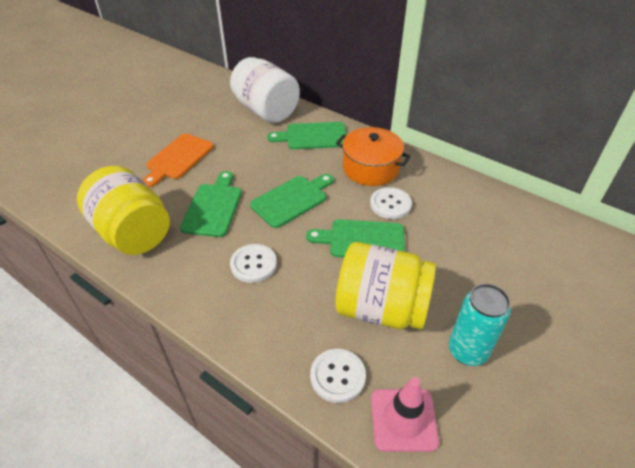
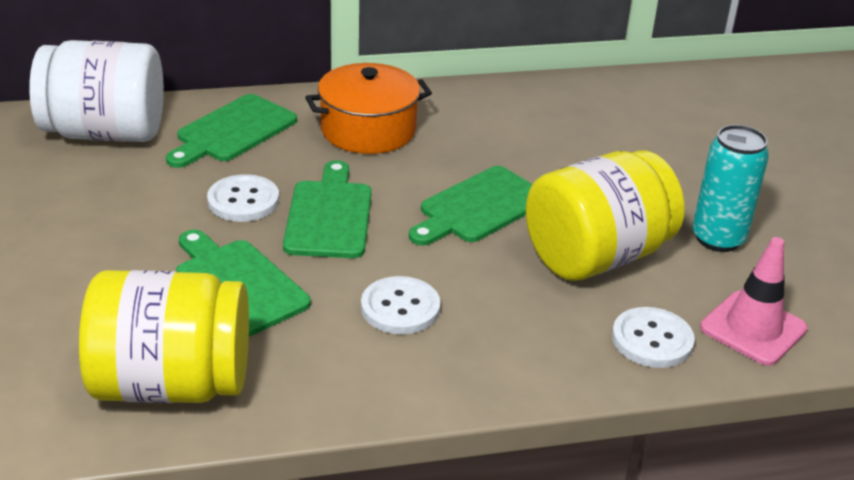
camera: 50 degrees left, 10 degrees down
(178, 158) = (70, 261): orange cutting board -> none
(390, 204) = (451, 155): white button -> white button (243, 200)

